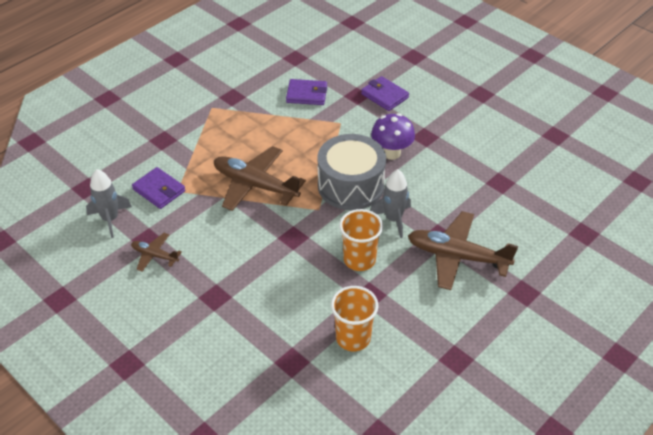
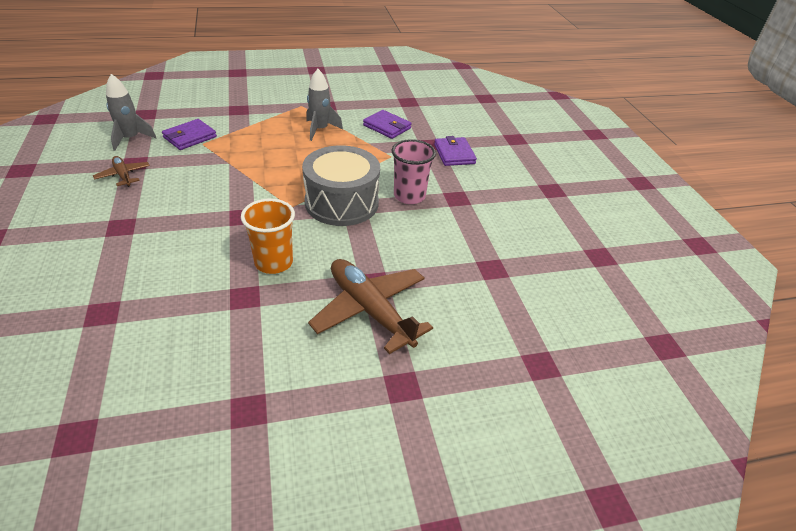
camera: 30 degrees right, 5 degrees down
(159, 190) = (190, 137): purple wallet -> purple wallet turned 60 degrees clockwise
(255, 185) = (263, 166): brown plane -> none
(353, 338) = (179, 325): orange cup -> none
(391, 153) = (409, 196): purple mushroom -> pink cup
(393, 219) = (346, 246): grey rocket -> grey rocket (320, 130)

